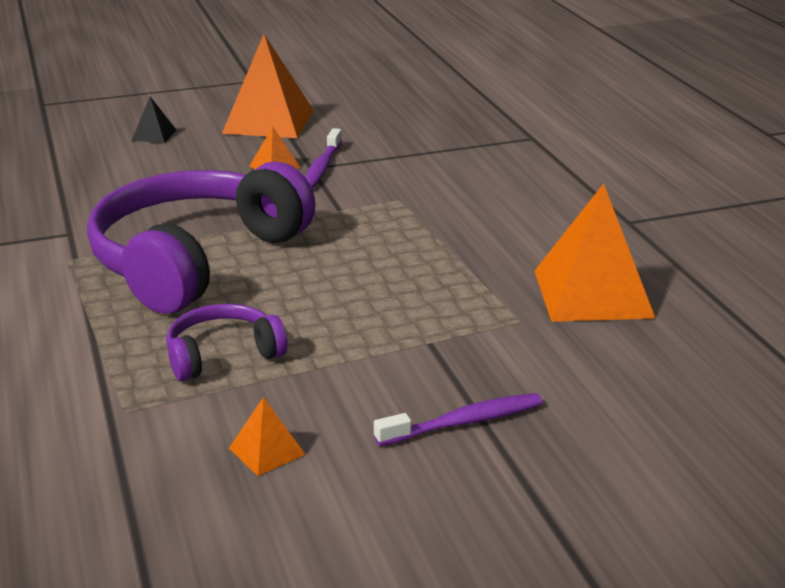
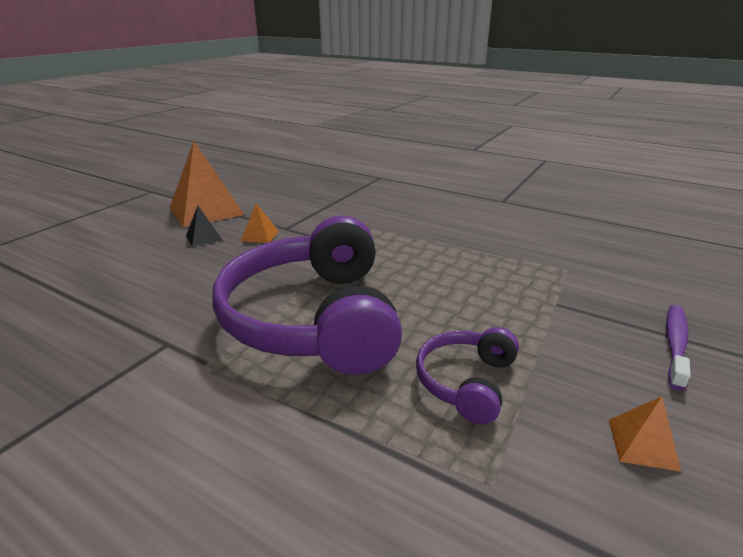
camera: 40 degrees left, 0 degrees up
(154, 135) = (127, 243): black pyramid -> black pyramid (204, 237)
(321, 168) = (293, 226): purple toothbrush -> none
(592, 293) = (563, 240): orange pyramid -> none

